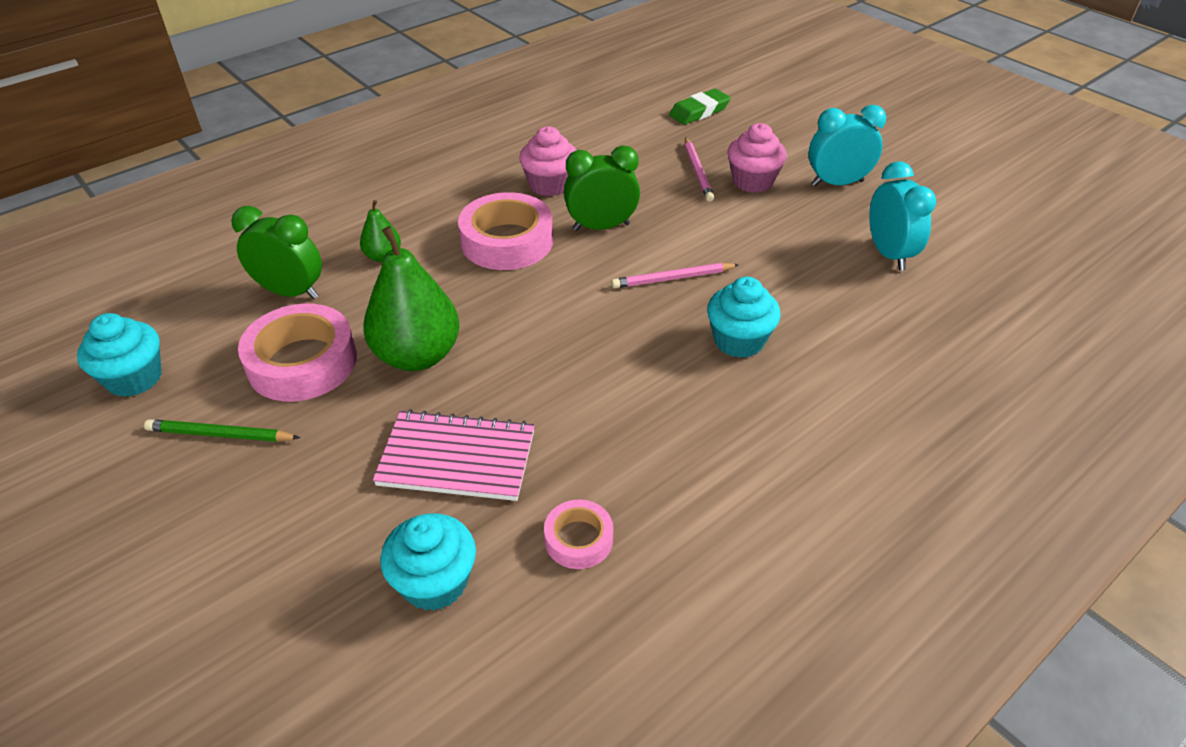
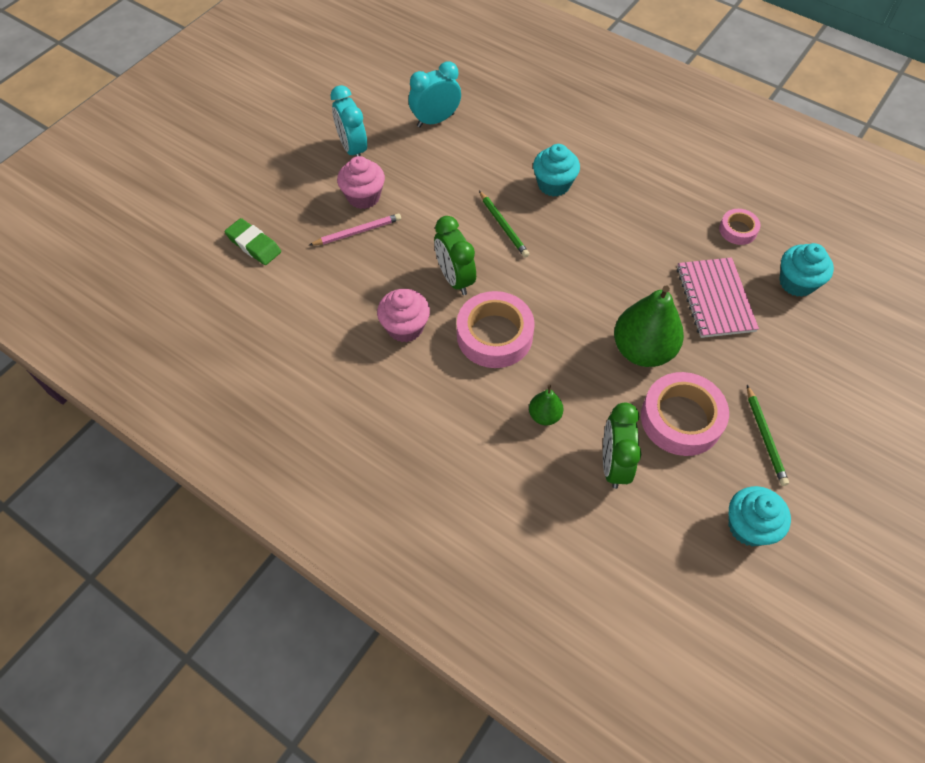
camera: 105 degrees left, 15 degrees up
(673, 278) = (503, 226): pink pencil -> green pencil

